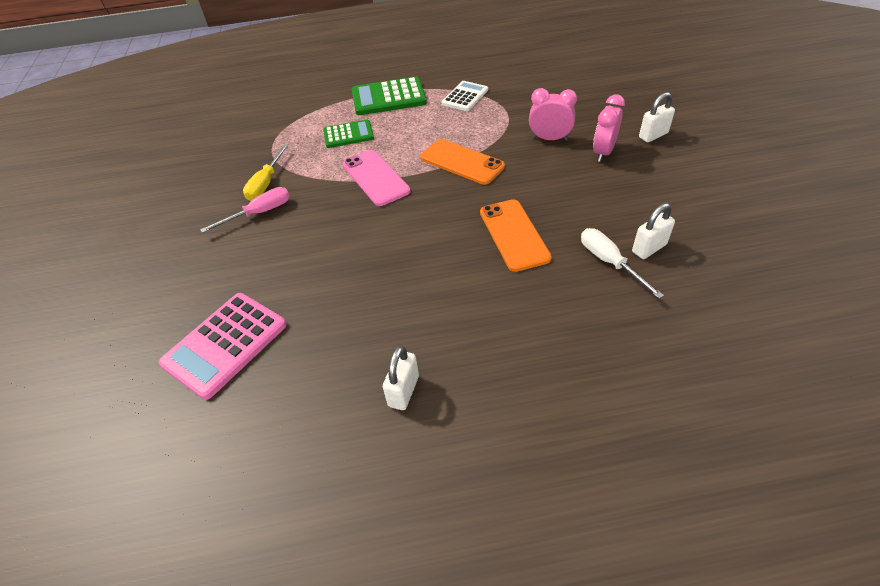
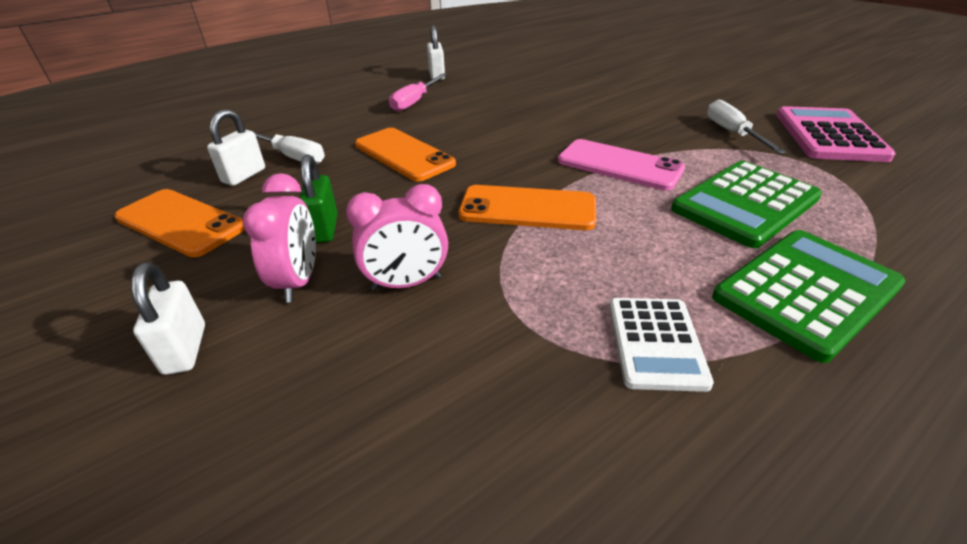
camera: 150 degrees right, 10 degrees down
(225, 344) = (577, 66): pink calculator -> pink calculator (829, 135)
(259, 213) = (687, 114): pink screwdriver -> pink screwdriver (415, 102)
(266, 183) = (732, 133): yellow screwdriver -> white screwdriver
(348, 135) = (745, 204): green calculator -> green calculator, size x1.58
(587, 180) = (324, 229): none -> green padlock
(653, 135) = (185, 349): white padlock -> white padlock turned 45 degrees counterclockwise
(684, 210) = (181, 222): none -> orange phone

